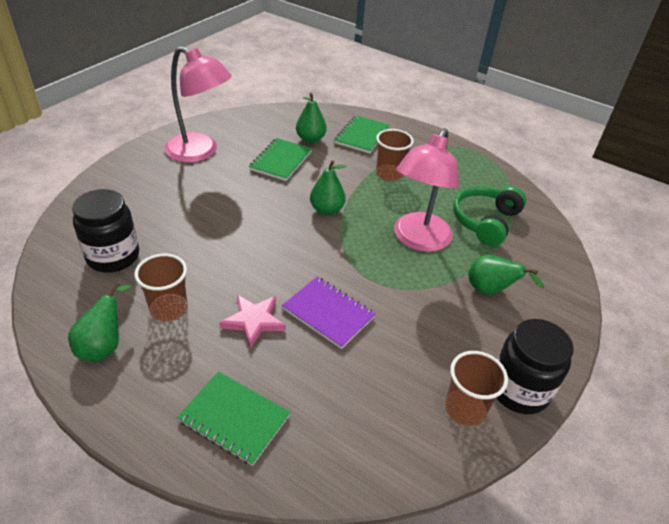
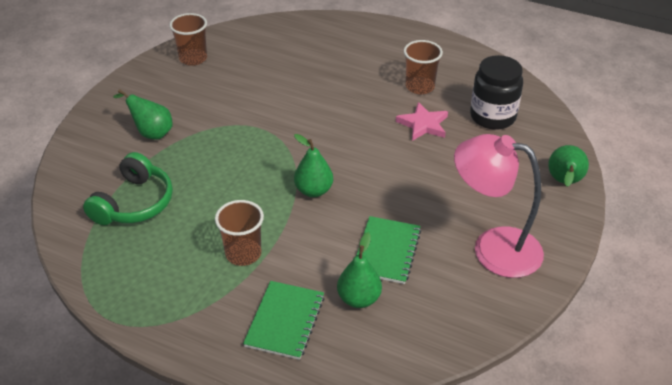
camera: 175 degrees right, 0 degrees up
(104, 346) = (449, 61): green pear -> green pear (564, 182)
(234, 418) = (343, 39): green notebook -> none
(254, 321) = (351, 87): pink star -> pink star (423, 124)
(328, 313) = (294, 99): purple notebook -> none
(418, 240) = (214, 171): pink lamp -> none
(519, 390) = (151, 72): black jar -> none

